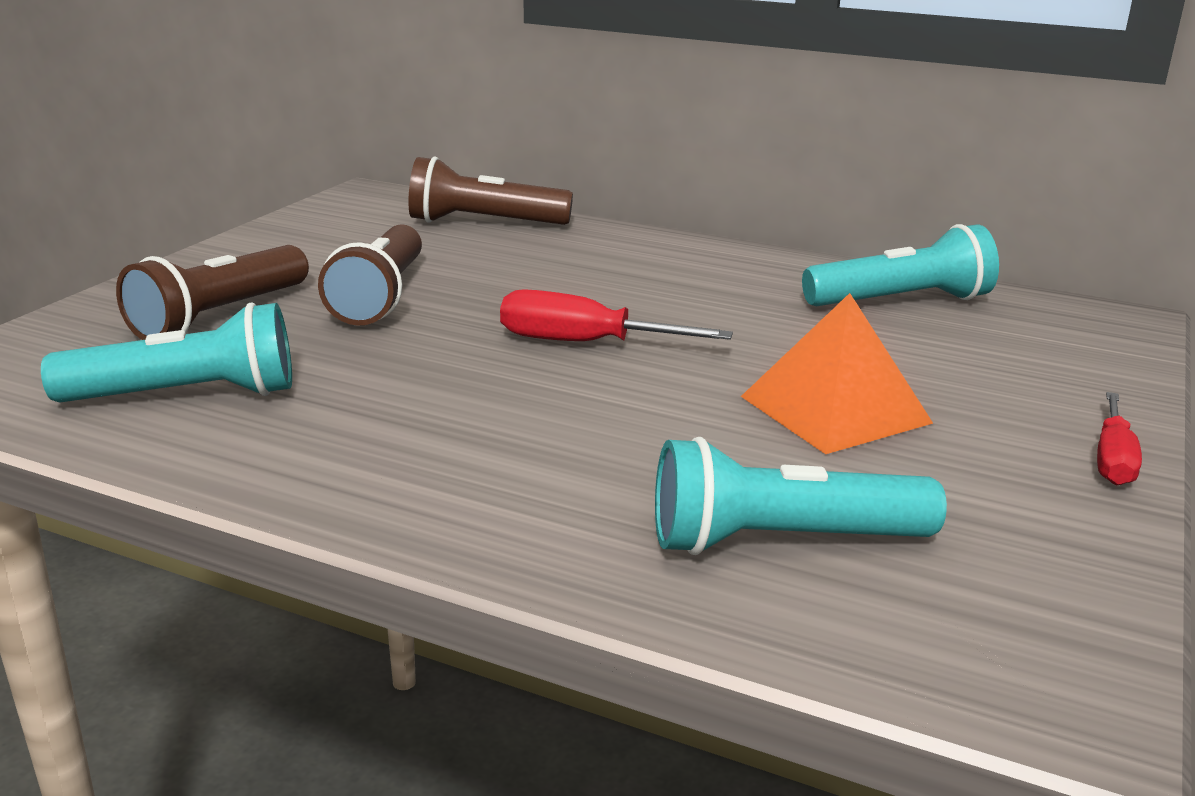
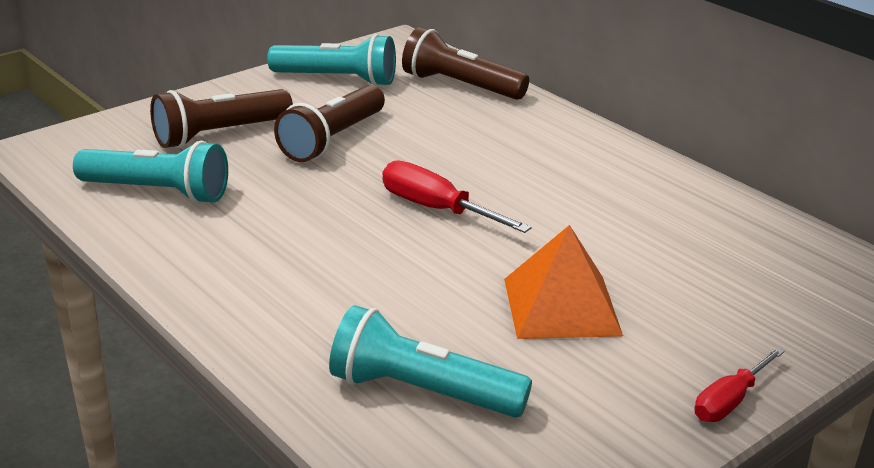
camera: 25 degrees right, 5 degrees up
(901, 301) = (717, 226): turquoise flashlight -> turquoise flashlight (337, 79)

